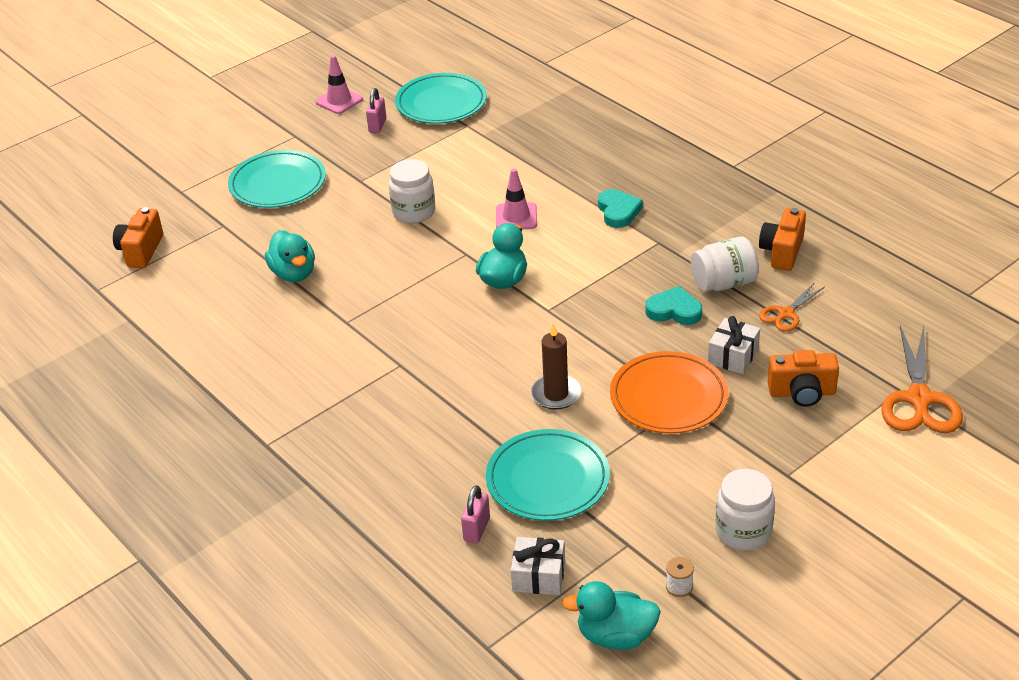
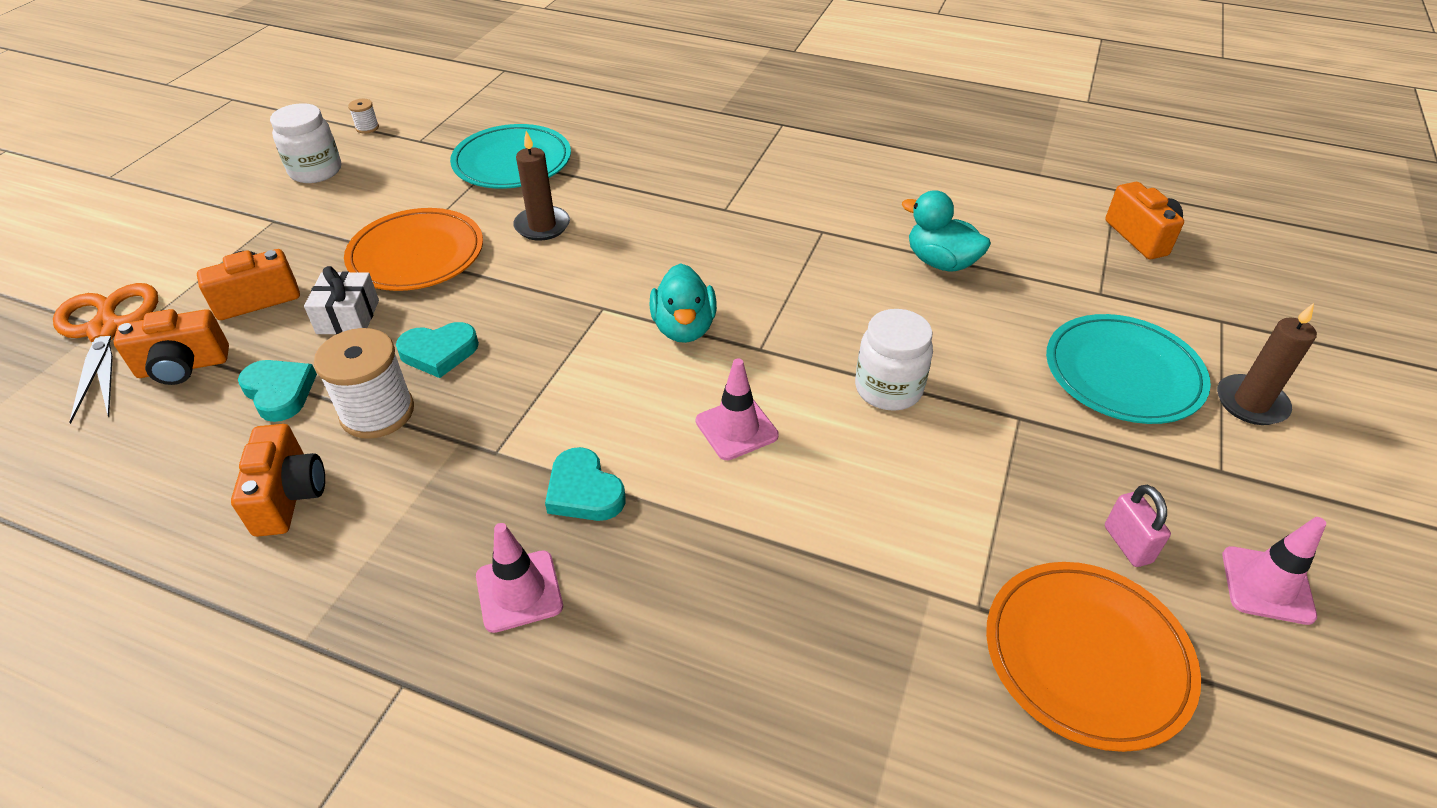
camera: 150 degrees right, 5 degrees up
(235, 154) = (1251, 403): none -> brown candle
(441, 103) = (1086, 656): turquoise plate -> orange plate
(476, 529) = (554, 119): pink padlock -> none
(538, 576) = (486, 108): white gift -> none
(615, 636) = (411, 94): turquoise duck -> none
(670, 182) = (519, 591): none -> pink traffic cone
(723, 283) = (377, 412): white jar -> white spool
(786, 314) = (279, 392): orange scissors -> turquoise heart
(854, 351) = (183, 367): none -> orange camera

